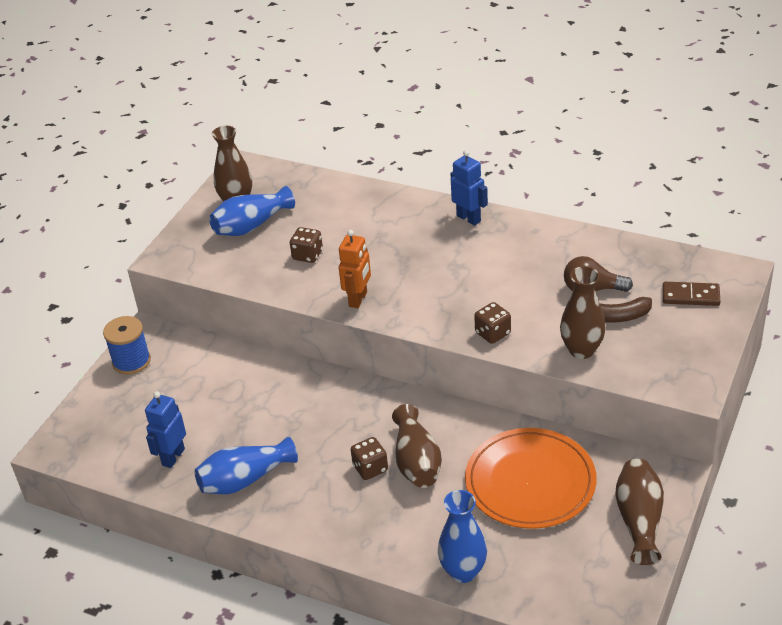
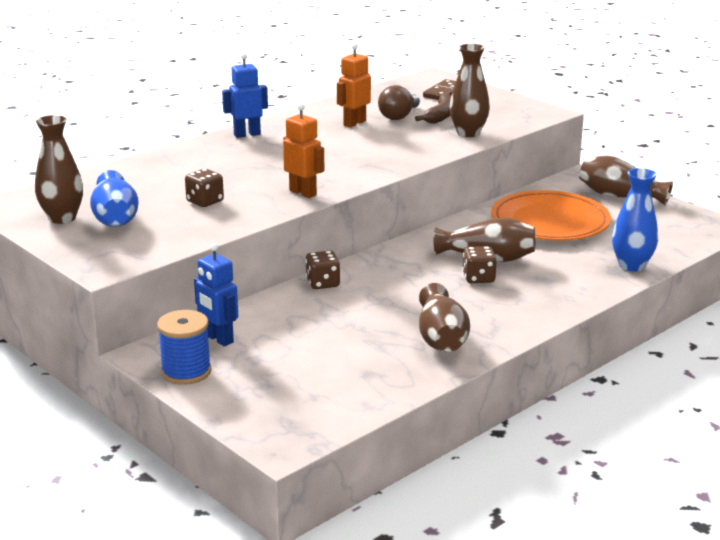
camera: 70 degrees left, 15 degrees down
(173, 457) = (372, 371): blue robot -> blue robot (218, 339)
(245, 479) = (441, 338): blue vase -> brown vase
(493, 333) = (413, 155): brown dice -> brown dice (323, 283)
(548, 268) = (354, 123): none -> orange robot

